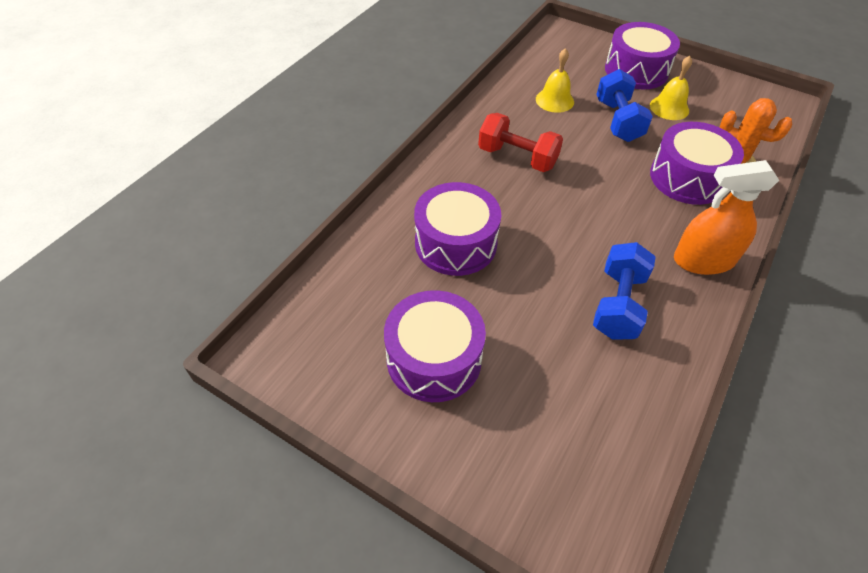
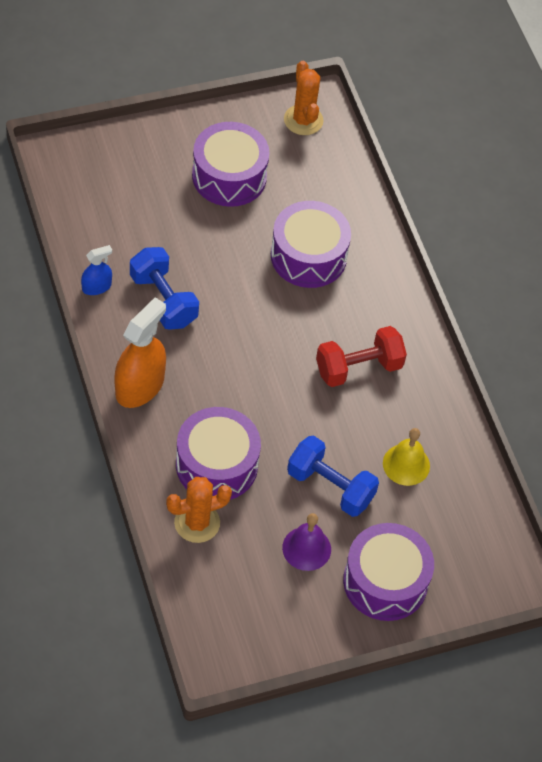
camera: 125 degrees right, 5 degrees up
(298, 351) = (303, 120): none -> orange cactus
(669, 108) = (306, 548): yellow bell -> purple bell
(673, 363) = (96, 287): none -> blue spray bottle

